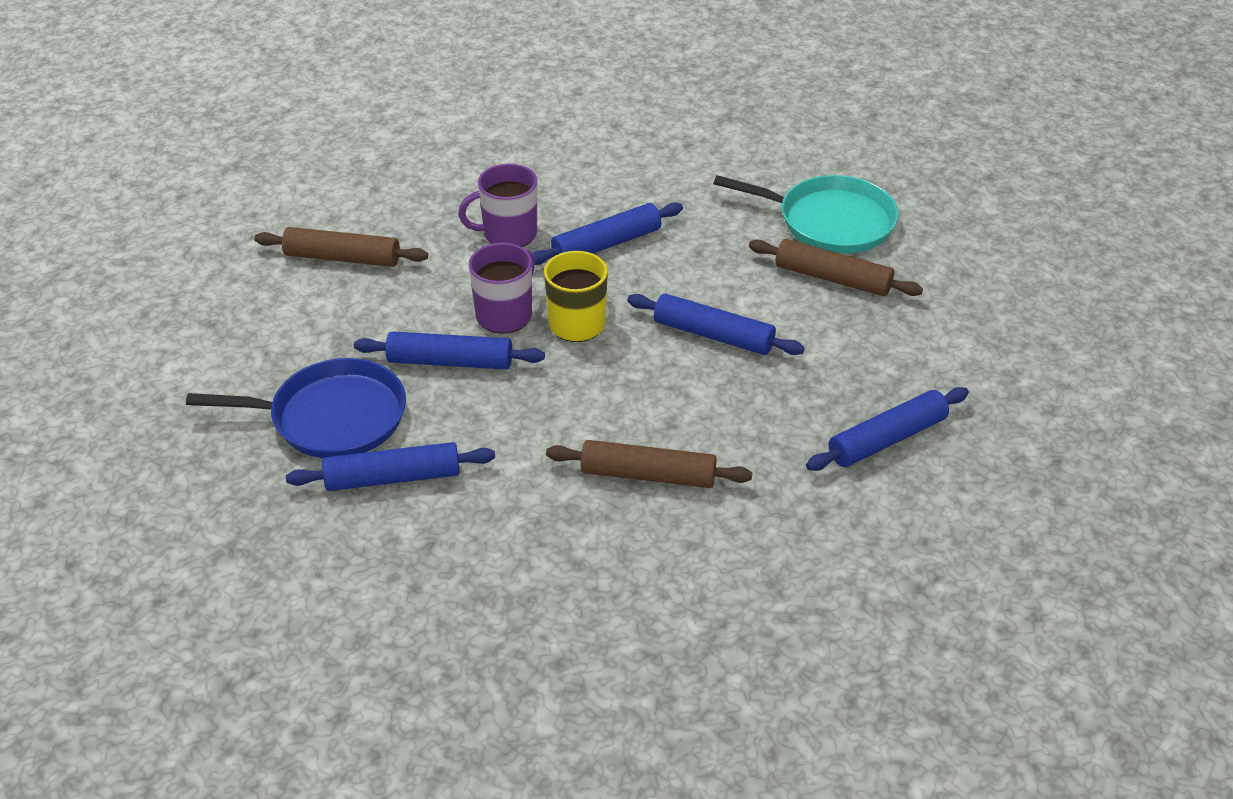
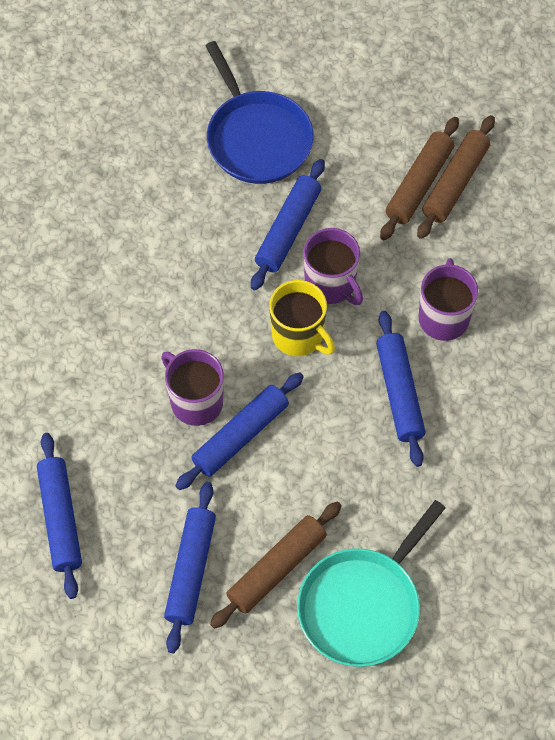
camera: 110 degrees right, 20 degrees up
(331, 417) = (257, 138): blue pan -> blue pan turned 45 degrees counterclockwise
(393, 478) = (175, 163): blue rolling pin -> blue rolling pin (190, 570)
(648, 475) = (102, 329): brown rolling pin -> brown rolling pin (419, 184)
(694, 377) = (195, 401): none -> purple mug

